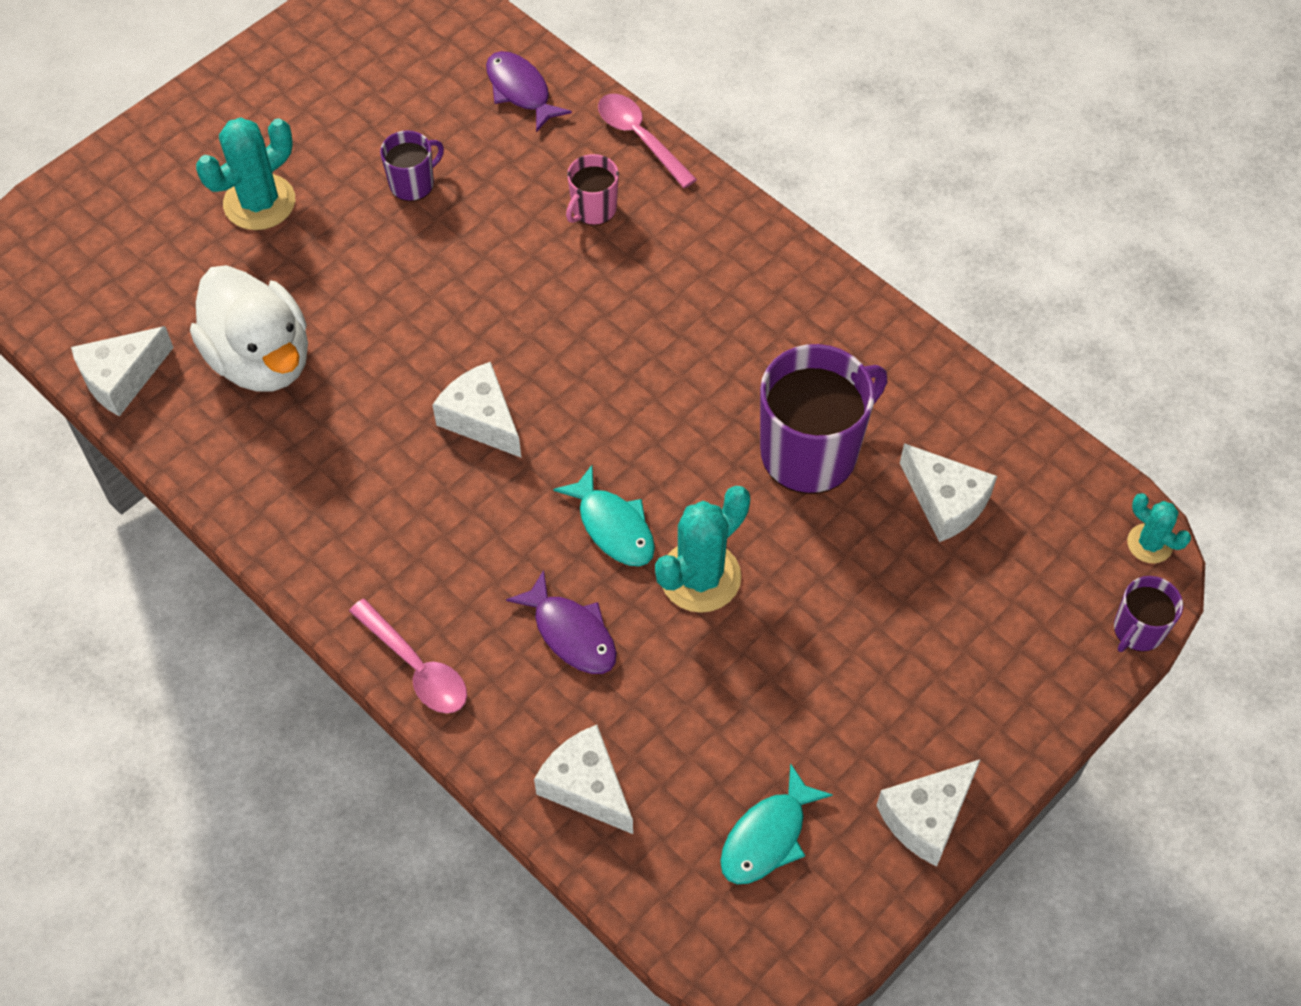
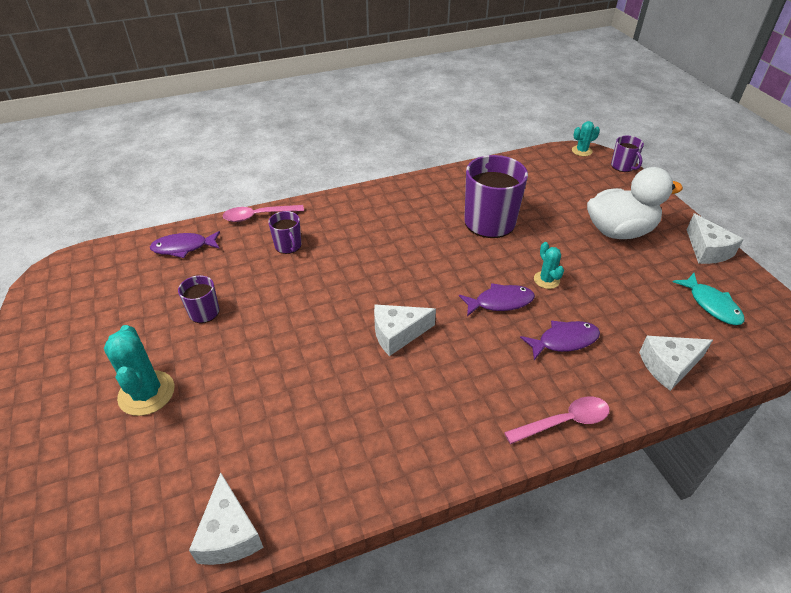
camera: 65 degrees left, 15 degrees down
(261, 359) = (277, 433): white duck -> white duck (619, 231)
(593, 209) = (288, 246): pink mug -> purple mug
(613, 526) = (500, 302): turquoise fish -> purple fish
(700, 577) = (546, 280): turquoise cactus -> turquoise cactus, size x0.57
(945, 502) = (537, 192): white cheese -> none

